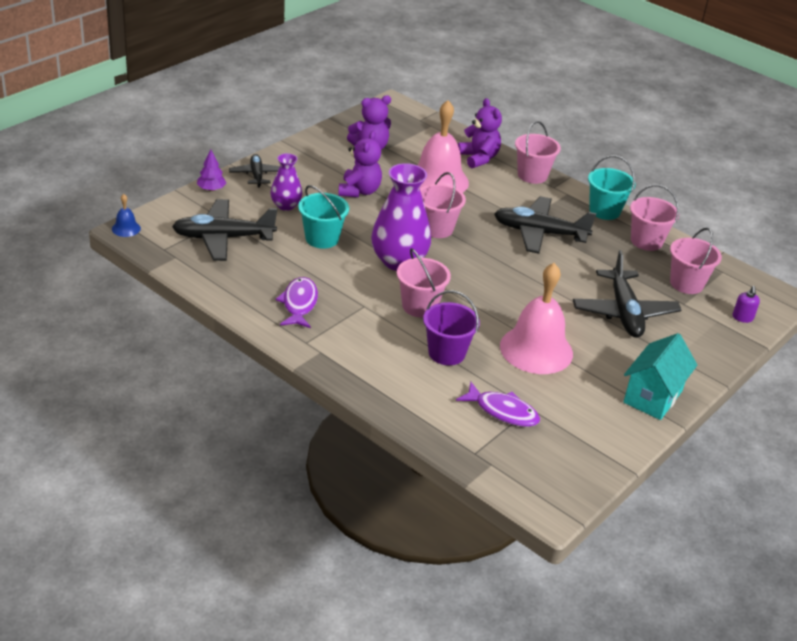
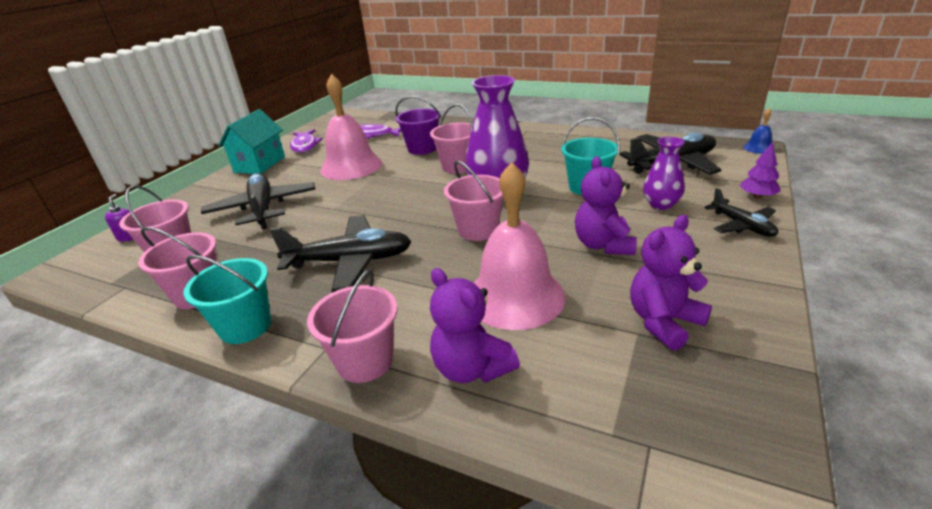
camera: 170 degrees right, 5 degrees down
(299, 304) = (553, 145): purple fish -> purple fish (305, 146)

